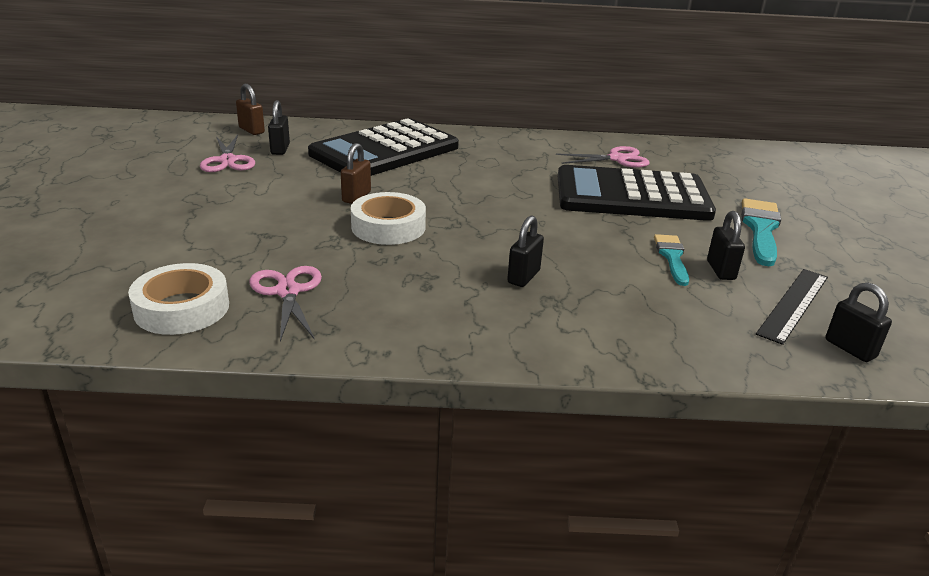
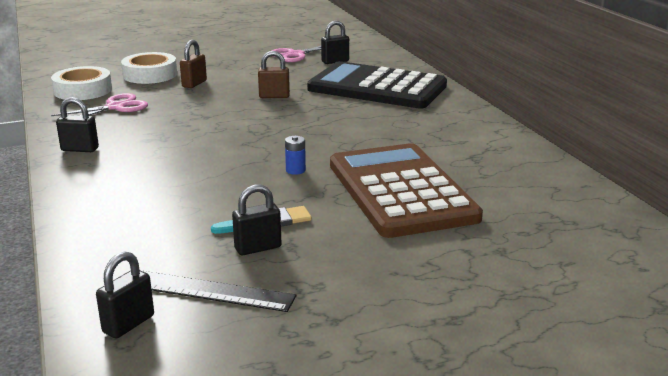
camera: 70 degrees right, 5 degrees down
(251, 130) = (360, 48): brown padlock -> brown padlock (194, 84)
(388, 227) = (231, 114): white tape -> white tape (150, 74)
(523, 277) = (182, 167): black padlock -> black padlock (80, 149)
(566, 225) = (295, 170): none -> blue battery
(617, 159) = (498, 174): pink scissors -> none
(632, 196) = (401, 191): black calculator -> brown calculator
(761, 229) = (388, 267): turquoise brush -> none

